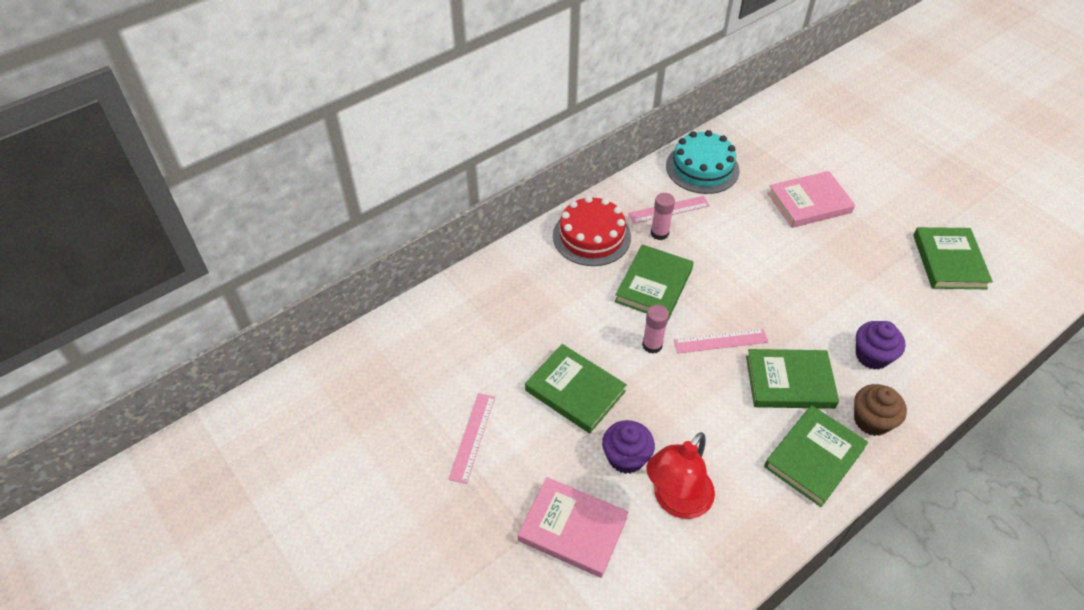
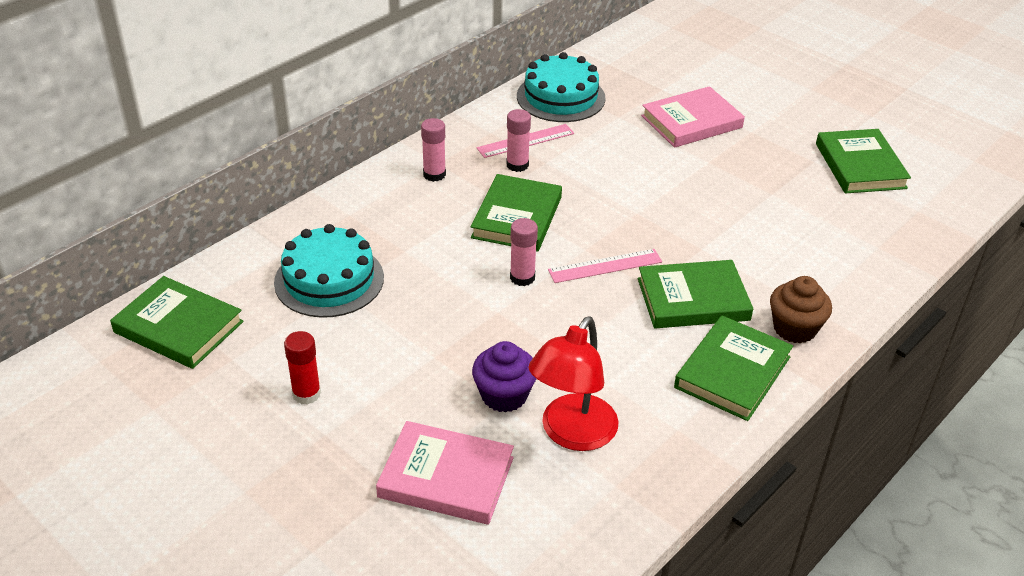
camera: 10 degrees left, 10 degrees down
(472, 437) = (306, 394): pink ruler -> red glue stick
(499, 331) = (329, 280): none -> turquoise cake
(575, 391) = (432, 333): green book -> green book (179, 327)
(591, 236) = (434, 174): red cake -> pink glue stick
(872, 356) = (786, 265): purple cupcake -> none

